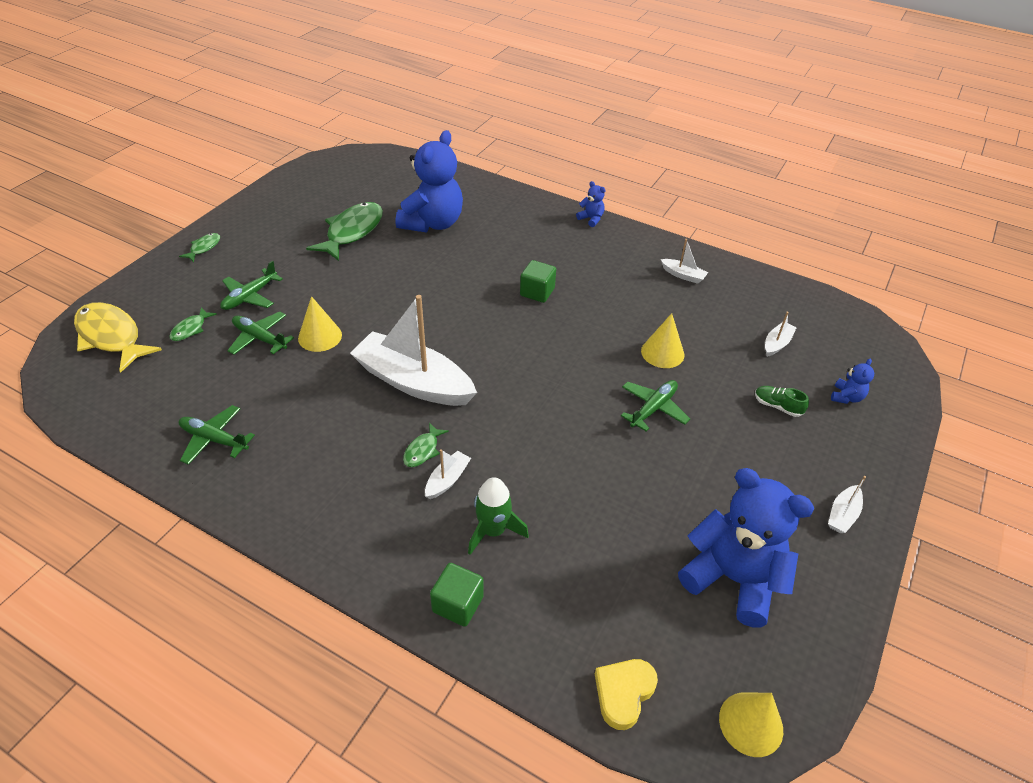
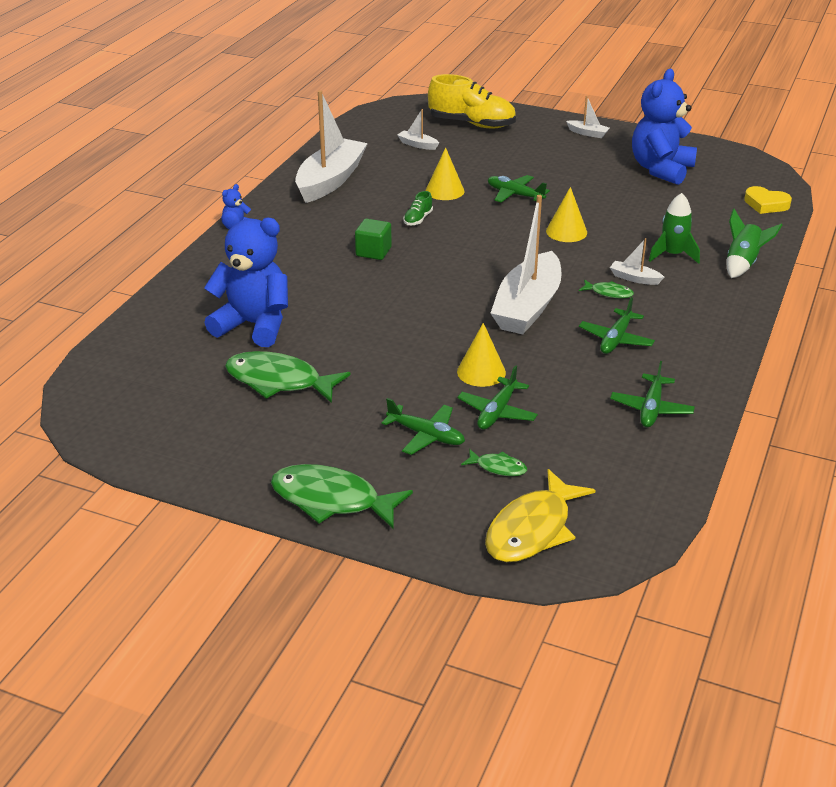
camera: 95 degrees left, 10 degrees down
(204, 248) = (332, 500): green fish -> green fish, size x2.11
(335, 437) = (615, 339): none -> green plane
(458, 604) = (742, 264): green cube -> green rocket
(683, 275) = (330, 180): white boat -> white boat, size x2.40
(751, 723) = (757, 168): yellow cone -> yellow cone (566, 231)
(777, 406) = (492, 148): green shoe -> green shoe (418, 219)
(846, 397) = (472, 124): blue teddy bear -> yellow shoe

